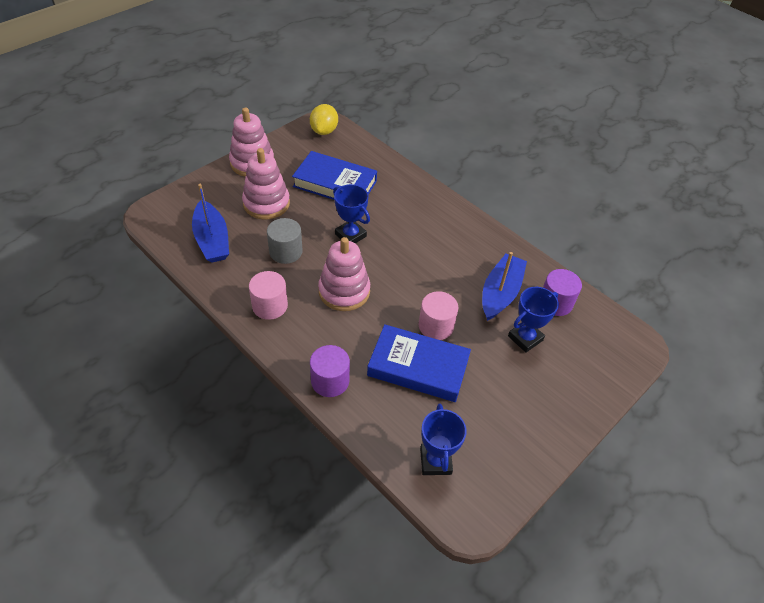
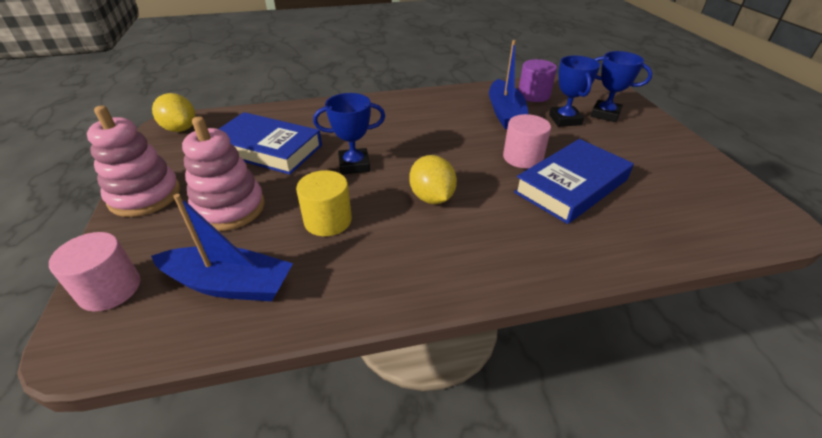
camera: 55 degrees left, 10 degrees down
(270, 306) = (406, 267): pink cylinder -> pink cylinder (110, 289)
(286, 251) = (328, 220): grey cylinder -> yellow cylinder
(330, 381) = (563, 256): purple cylinder -> none
(335, 184) = (267, 149): blue book -> blue book turned 60 degrees clockwise
(344, 291) = (432, 197): pink stacking toy -> yellow lemon
(435, 461) = (702, 218): blue trophy -> blue trophy (605, 114)
(500, 293) = (505, 113): blue boat -> blue boat turned 150 degrees counterclockwise

